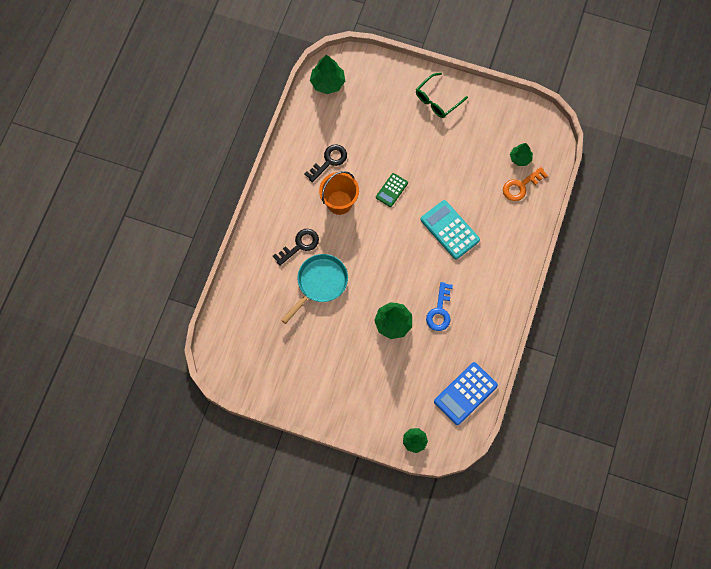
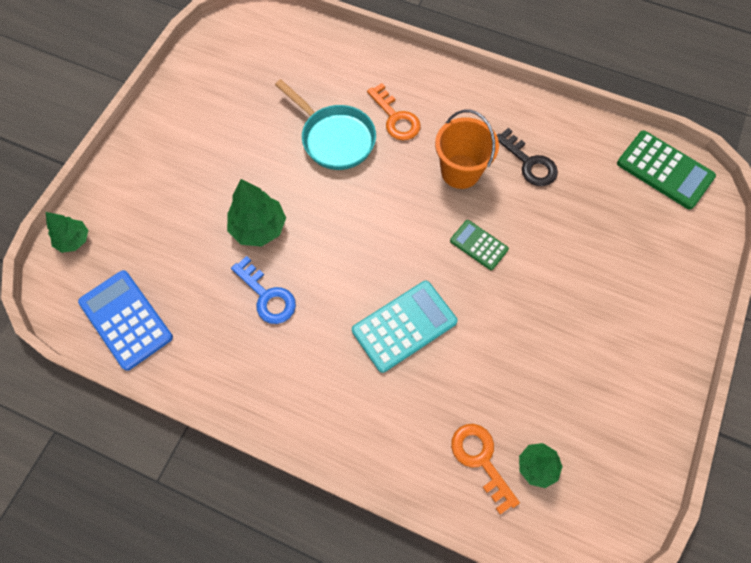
camera: 95 degrees right, 5 degrees down
(299, 245) = (395, 118): black key -> orange key
(327, 83) = (664, 170): green tree -> green calculator
(437, 100) = (646, 331): green glasses -> none
(439, 311) = (267, 296): blue key -> blue key turned 150 degrees counterclockwise

